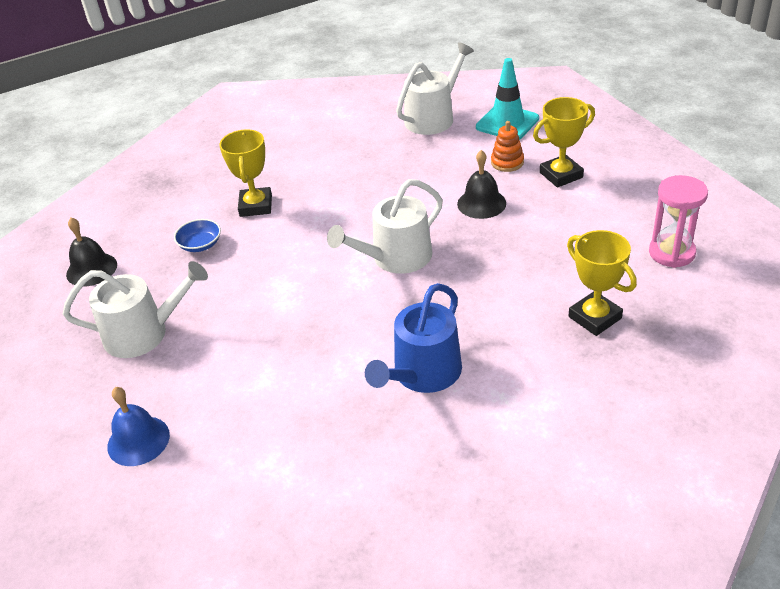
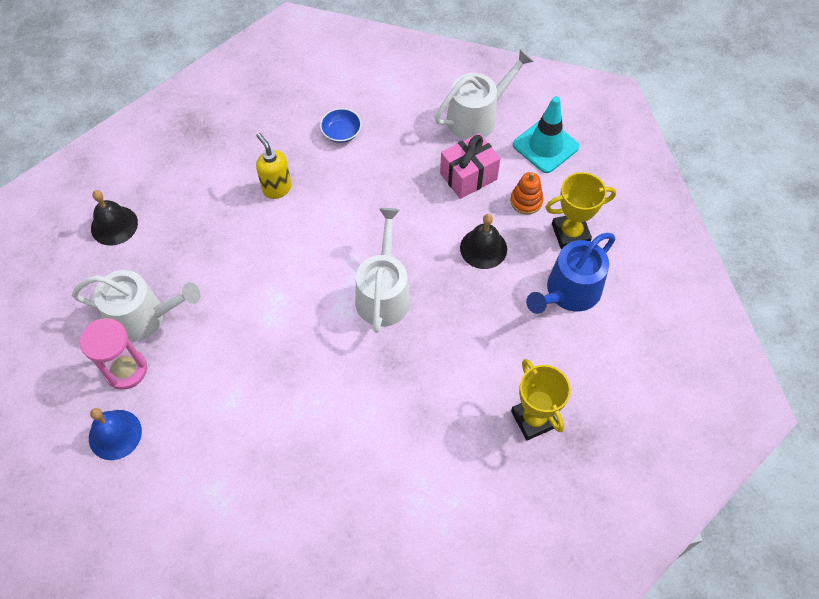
camera: 10 degrees right, 20 degrees up
(200, 244) = (215, 223): blue bowl -> blue bowl (341, 132)
(256, 206) = (277, 188): yellow trophy -> yellow soap dispenser
(396, 258) = (383, 293): white watering can -> white watering can turned 120 degrees clockwise
(423, 374) = (365, 436): blue watering can -> blue watering can (569, 292)
(443, 158) = (468, 176): none -> pink gift
(671, 253) = (632, 364): pink hourglass -> pink hourglass (126, 370)

